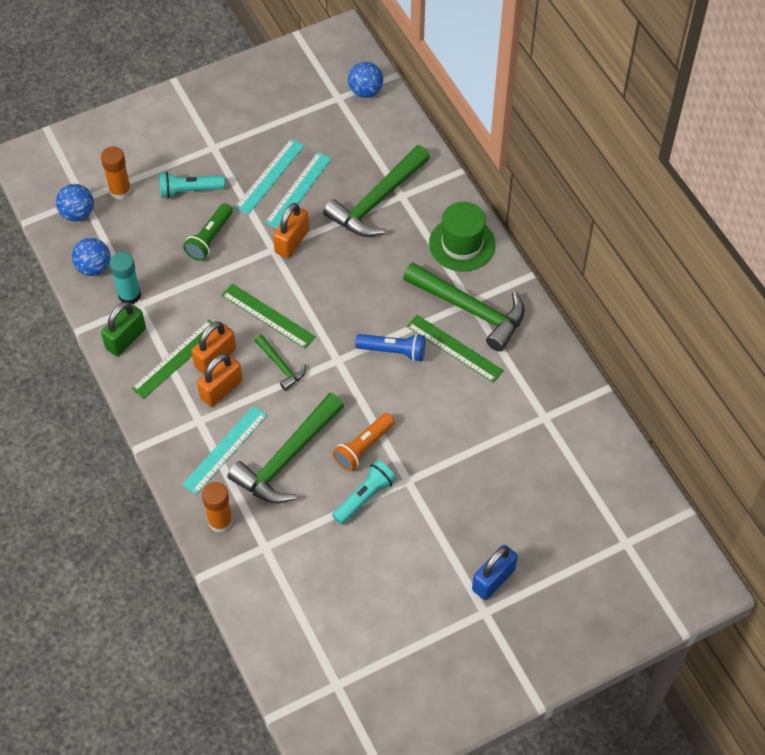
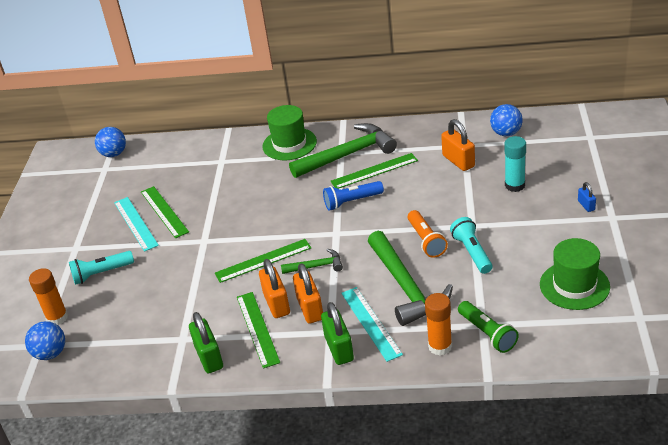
camera: 55 degrees left, 20 degrees down
(94, 267) = (117, 358): blue ball -> blue ball (506, 133)
(129, 295) = (167, 342): turquoise glue stick -> turquoise glue stick (514, 185)
(181, 438) = (339, 348): none -> green padlock
(190, 190) = (101, 273): turquoise flashlight -> turquoise flashlight turned 45 degrees clockwise
(210, 238) = (159, 274): green flashlight -> green flashlight (487, 333)
(292, 241) = (207, 228): orange padlock -> orange padlock (458, 161)
(298, 190) = (164, 211): turquoise ruler -> green ruler
(357, 610) = (574, 285): none -> green hat
(377, 201) = (214, 174): green hammer -> none
(393, 351) = (352, 202): blue flashlight -> blue flashlight turned 150 degrees counterclockwise
(493, 579) = (586, 205): blue padlock -> blue padlock, size x0.53

